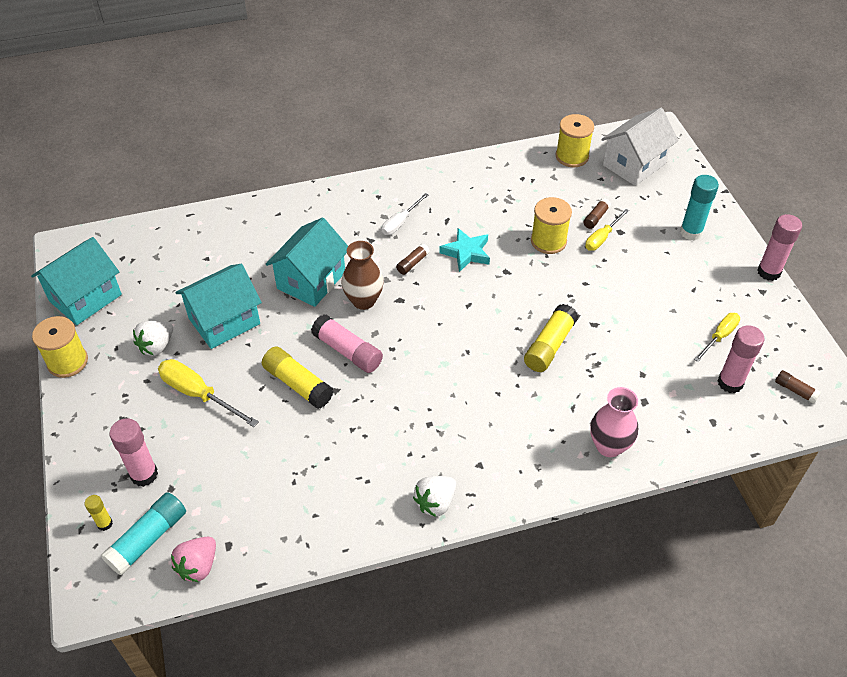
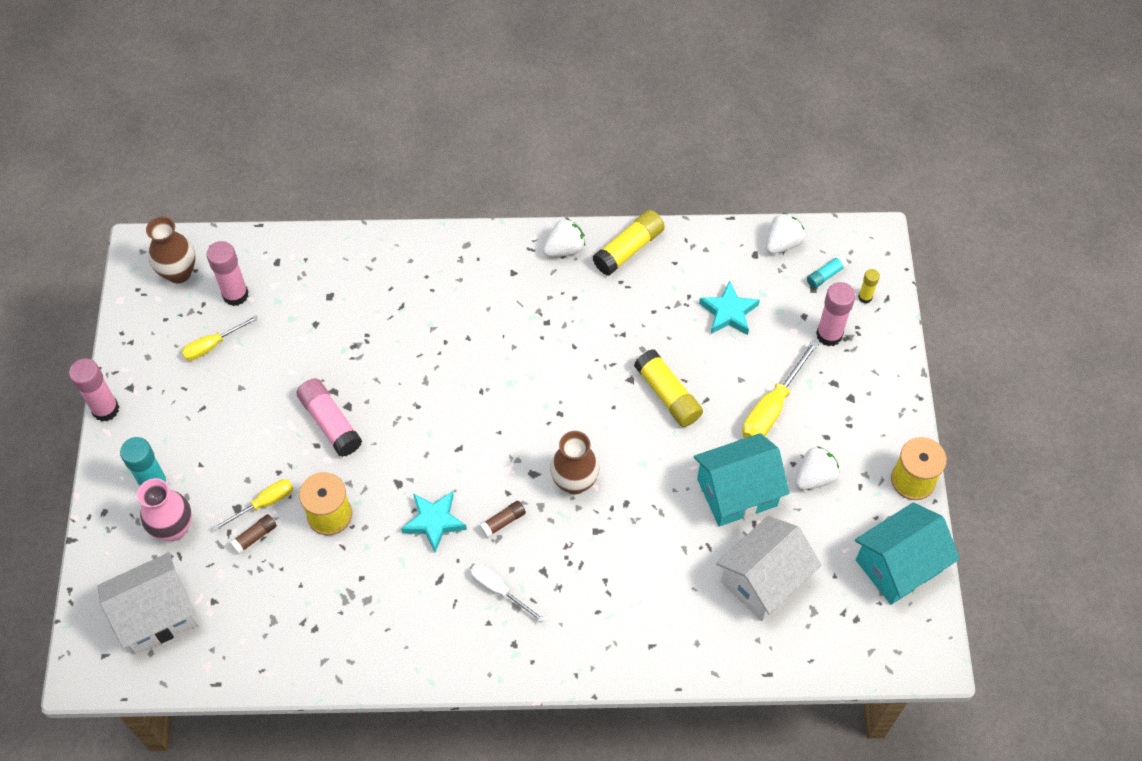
camera: 165 degrees left, 10 degrees up
(148, 539) = (825, 275): turquoise glue stick -> turquoise glue stick, size x0.54
(196, 267) = (763, 580): none -> white house
(198, 394) = (772, 407): yellow screwdriver -> yellow screwdriver turned 75 degrees clockwise
(198, 566) = (782, 243): pink strawberry -> white strawberry
(250, 474) = (728, 312): none -> turquoise star
(311, 280) = (629, 526): turquoise house -> none
(347, 351) = (607, 421): pink glue stick -> pink glue stick (330, 423)
(400, 222) = (498, 590): white screwdriver -> white screwdriver turned 105 degrees counterclockwise
(549, 345) = (393, 377): yellow glue stick -> yellow glue stick (628, 249)
(572, 156) = (230, 652): yellow spool -> none
(609, 446) = (386, 262): pink vase -> pink vase (173, 528)
(795, 390) = (179, 272): brown glue stick -> brown vase

